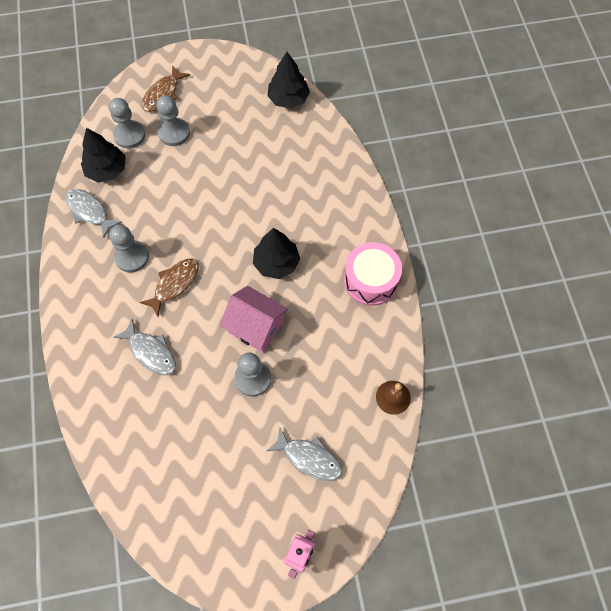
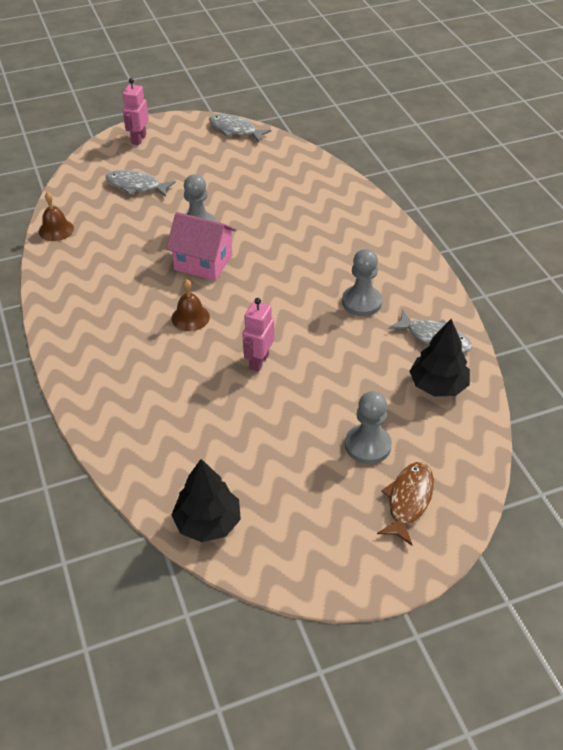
camera: 170 degrees right, 20 degrees down
(129, 135) = (430, 433): grey pawn -> none
(151, 352) = (306, 232): grey fish -> grey fish (235, 130)
(174, 284) = (302, 285): brown fish -> none
(230, 211) = (258, 361): none -> pink robot
(276, 263) = (190, 317): black tree -> brown bell
(370, 280) = (77, 315): pink drum -> none

